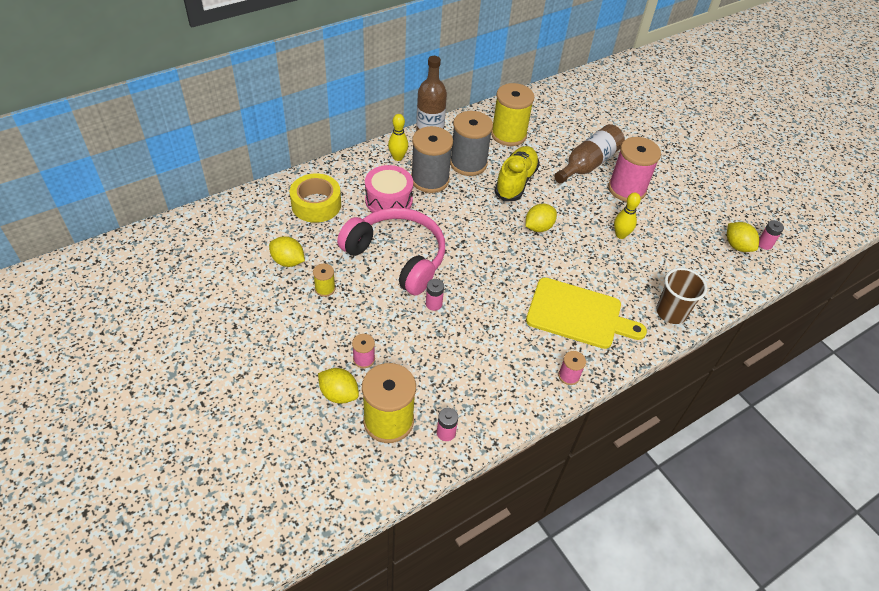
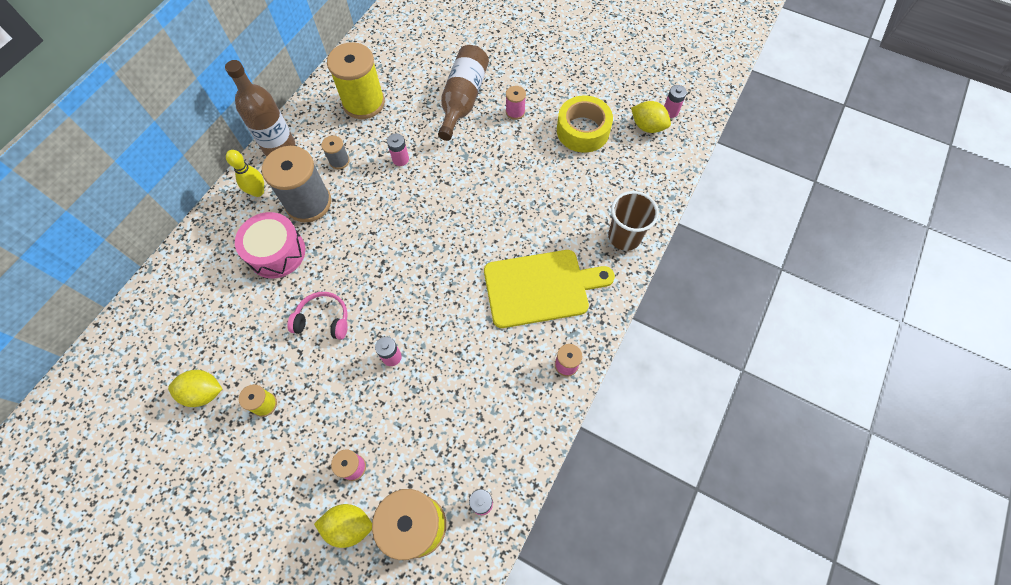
camera: 25 degrees left, 15 degrees up
(316, 204) = (197, 301): yellow tape -> yellow tape (583, 130)
(397, 257) = (323, 319): pink headphones -> pink headphones, size x0.47
(468, 163) = (339, 161): grey spool -> grey spool, size x0.46
(515, 182) = (400, 159): yellow shoe -> pink battery
(538, 227) = (451, 204): yellow lemon -> none
(620, 235) = (535, 170): yellow bowling pin -> none
(626, 189) = (515, 112): pink spool -> pink spool, size x0.46

